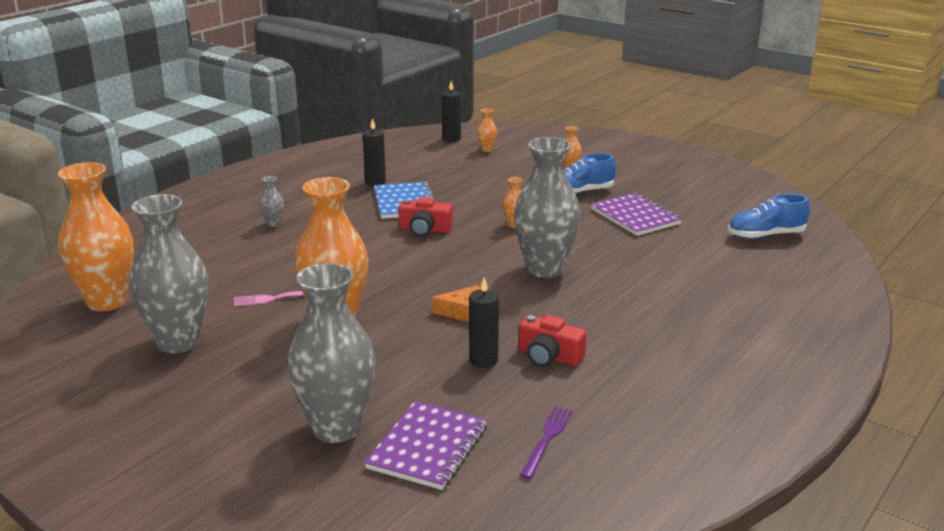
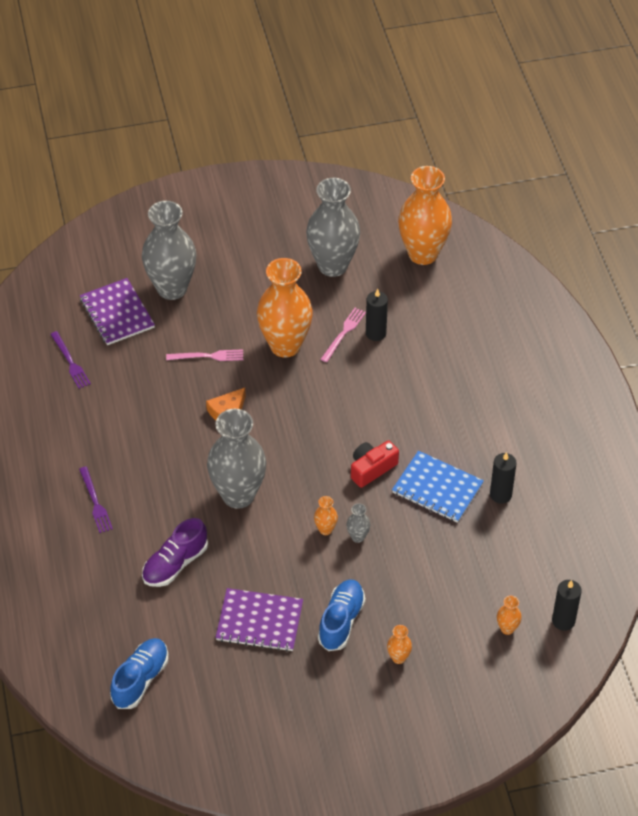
camera: 130 degrees right, 25 degrees up
(273, 224) = (472, 387): grey vase -> grey vase (358, 537)
(409, 355) = (208, 356): none -> pink fork
(483, 360) = (166, 385): black candle -> black candle (375, 333)
(549, 356) = (137, 417): red camera -> none
(656, 265) = (175, 564): none -> purple shoe
(674, 329) = (95, 502): none -> purple fork

